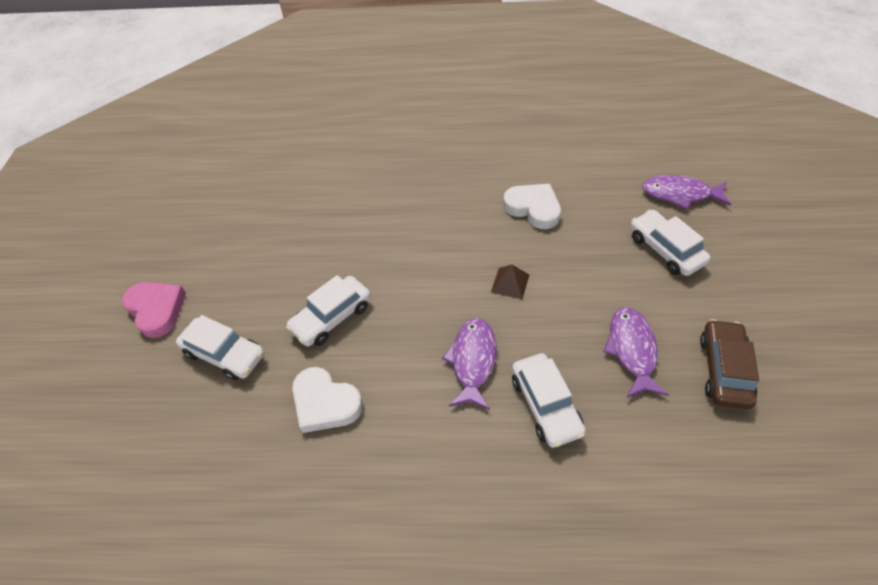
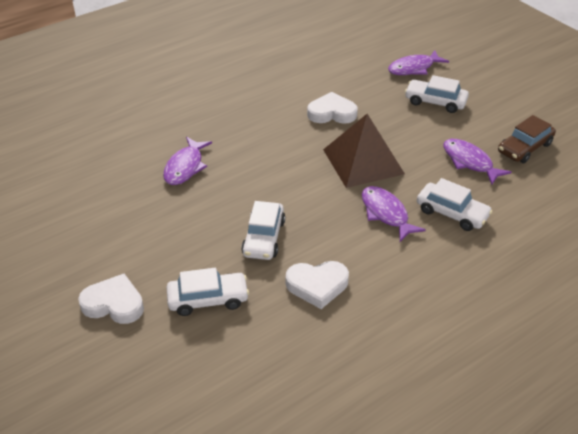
camera: 40 degrees left, 10 degrees down
(156, 310) = (114, 304): pink heart -> white heart
(341, 201) = (185, 167): none -> purple fish
(510, 283) = (363, 161): brown pyramid -> brown pyramid, size x2.43
(724, 370) = (524, 148): brown car -> brown car turned 105 degrees counterclockwise

